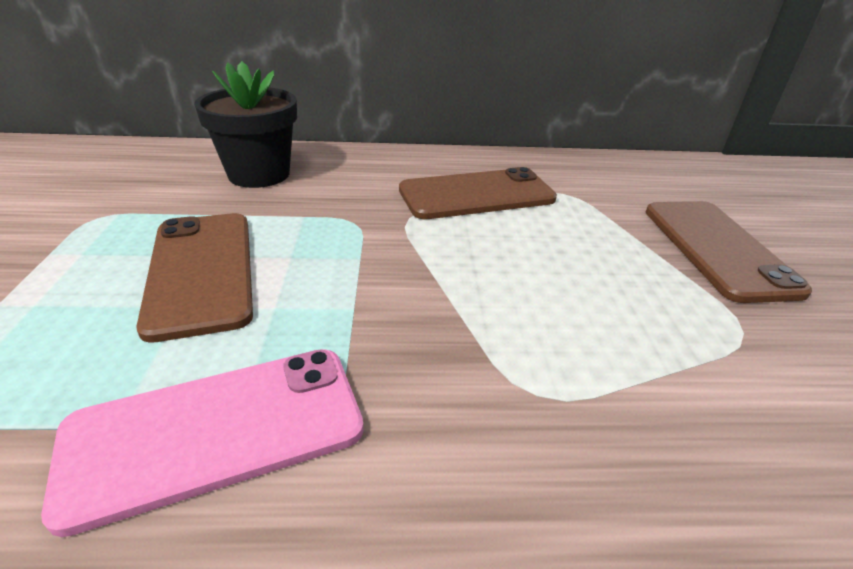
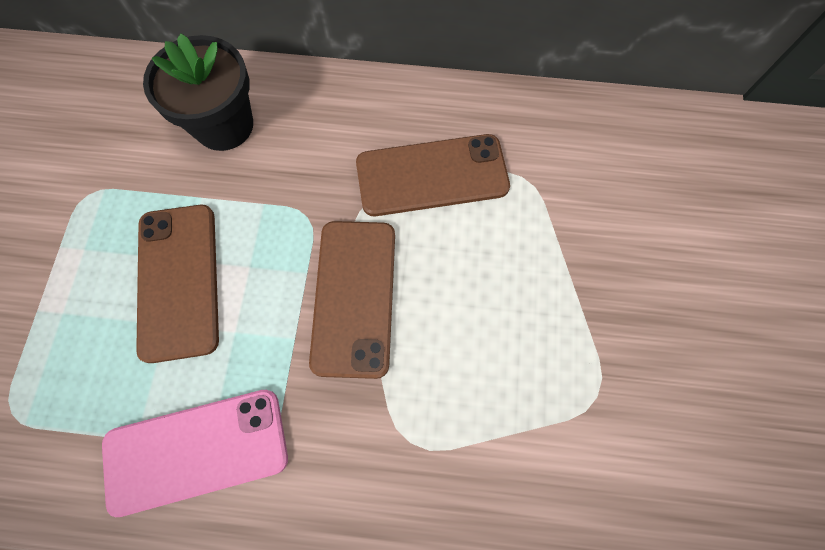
camera: 10 degrees right, 35 degrees up
(717, 248) = (635, 283): brown phone -> brown phone (354, 297)

